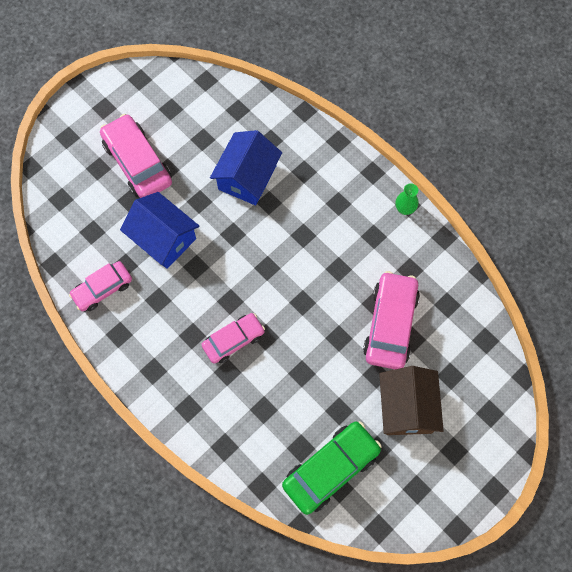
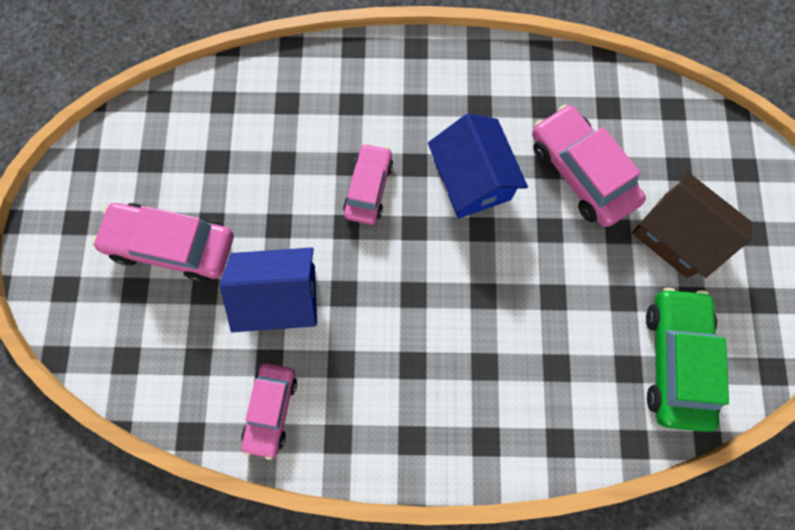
camera: 45 degrees left, 5 degrees up
(233, 340) = (457, 329): pink car -> pink car (369, 188)
(247, 177) = (302, 158): blue house -> blue house (472, 180)
(404, 209) = (480, 55): green vase -> none

